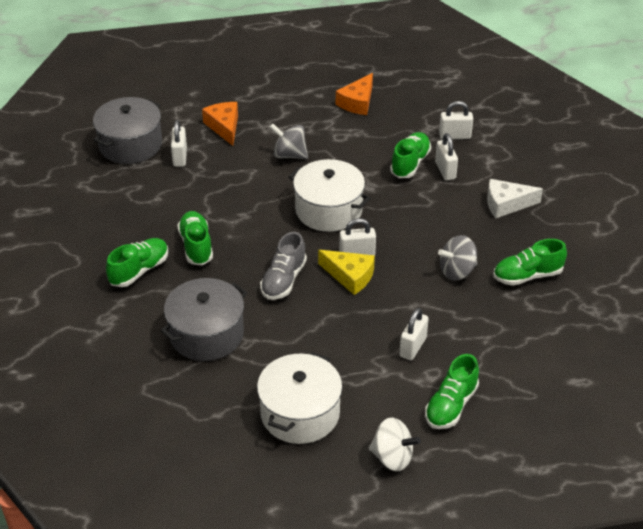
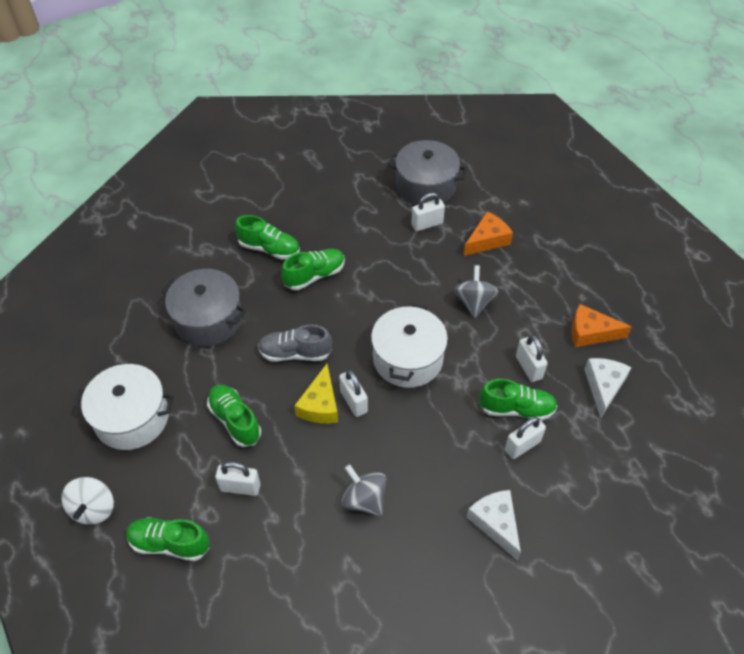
camera: 70 degrees right, 10 degrees up
(411, 113) = (603, 386): none -> white cheese
(455, 136) = (587, 439): white padlock -> white padlock (528, 367)
(527, 276) = (385, 574): green shoe -> green shoe (235, 420)

